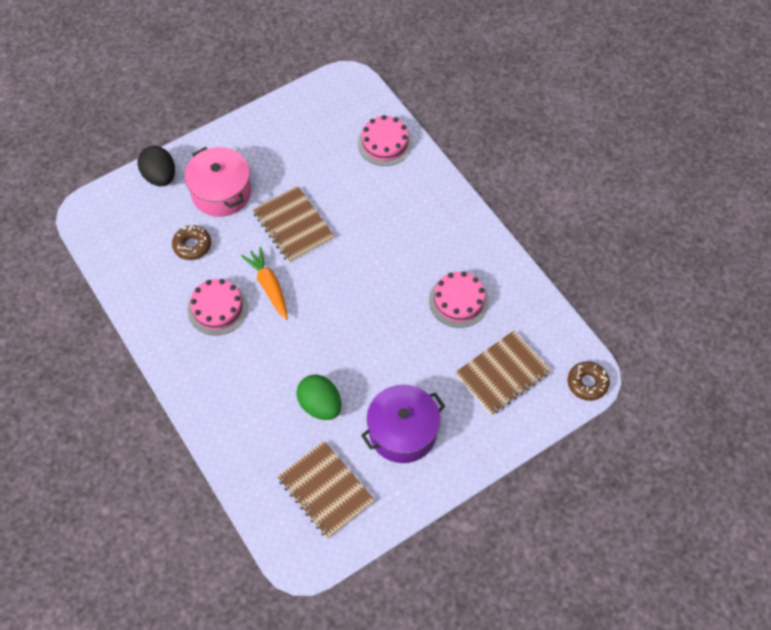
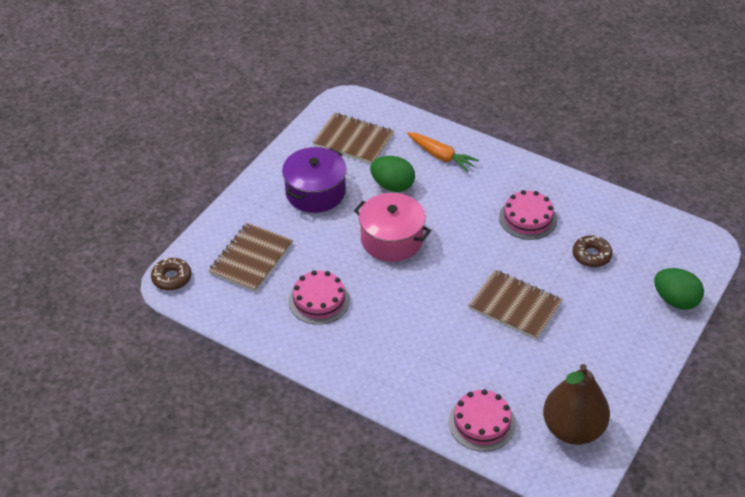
camera: 155 degrees right, 15 degrees down
(160, 176) = (675, 300): black egg -> green egg
(221, 192) = (606, 309): pink pot -> pink pot (392, 239)
(269, 286) = (497, 249): orange carrot -> orange carrot (441, 156)
(321, 113) = (573, 429): none -> brown pear

